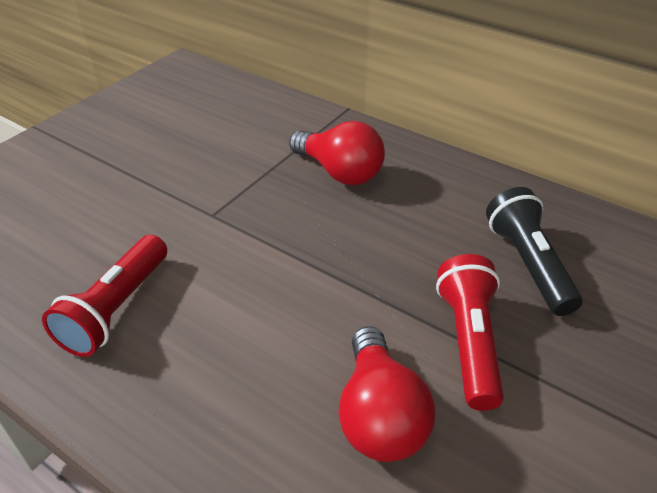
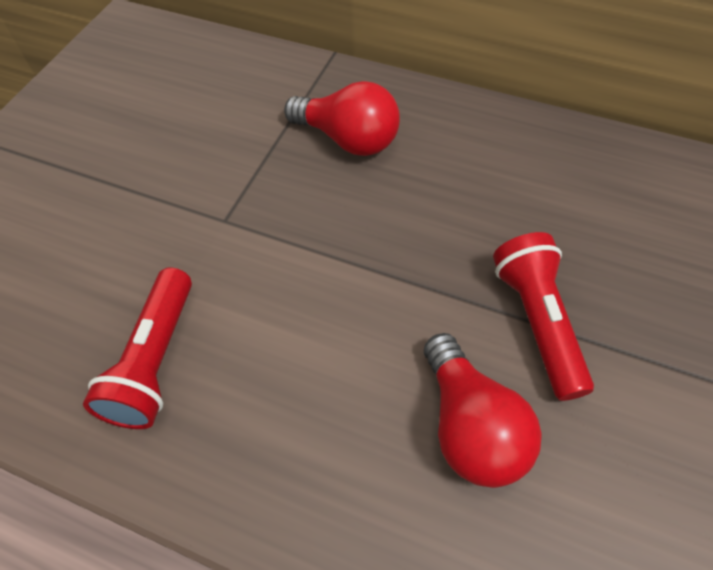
camera: 10 degrees left, 15 degrees up
(527, 264) = (573, 218): black flashlight -> none

